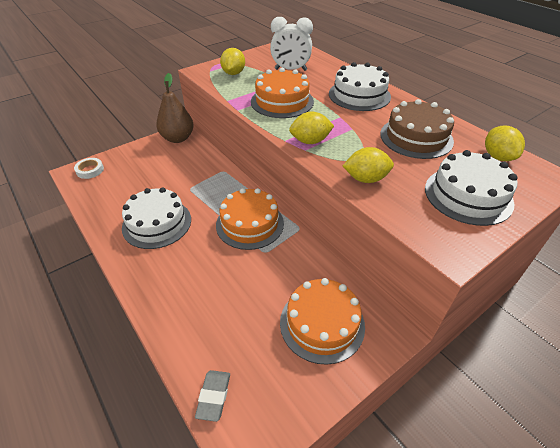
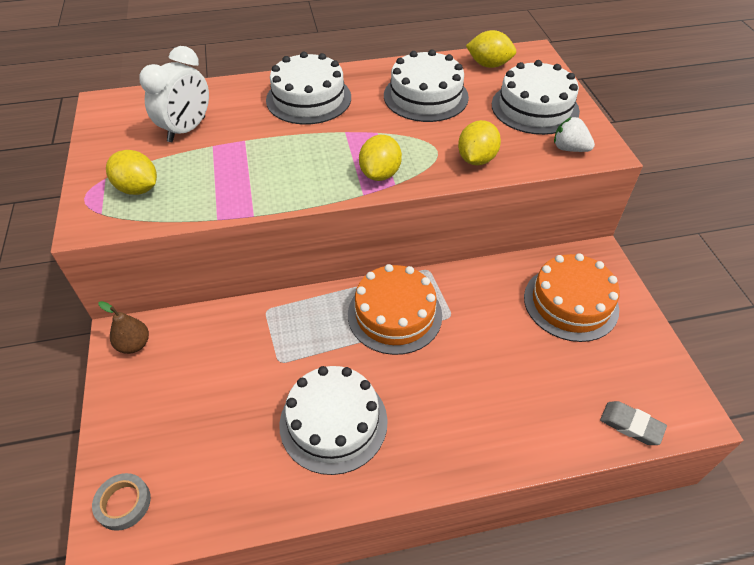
camera: 65 degrees left, 5 degrees up
(90, 170) = (123, 503): white tape -> grey tape
(178, 138) = (134, 345): brown pear -> brown pear, size x0.56
(282, 101) = (267, 166): orange cake -> none
(416, 137) = (425, 96): brown cake -> white cake
(432, 228) = (569, 148): none -> white strawberry

